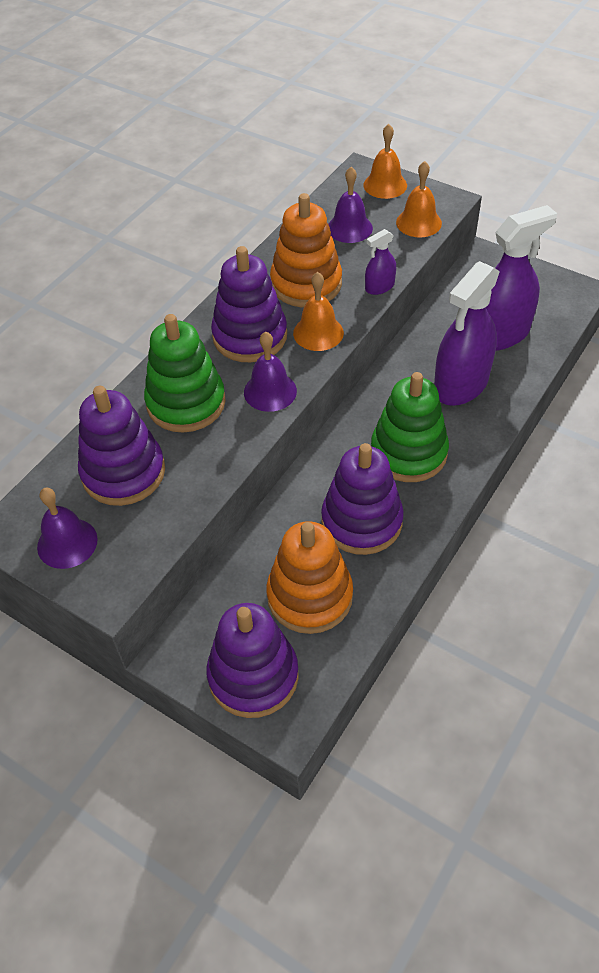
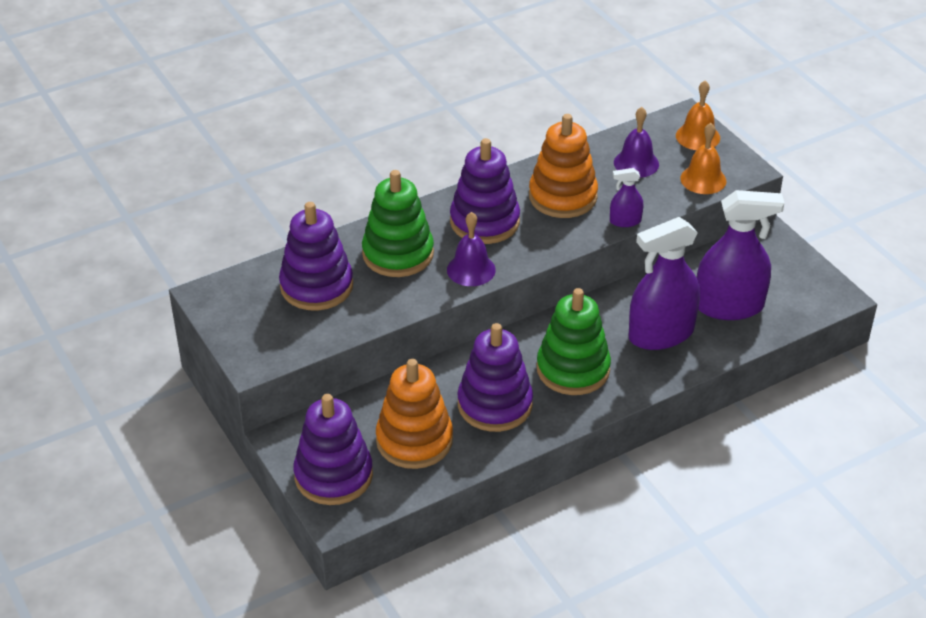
camera: 25 degrees right, 10 degrees down
(67, 543) = (245, 319): purple bell -> none
(318, 333) = (544, 239): orange bell -> none

